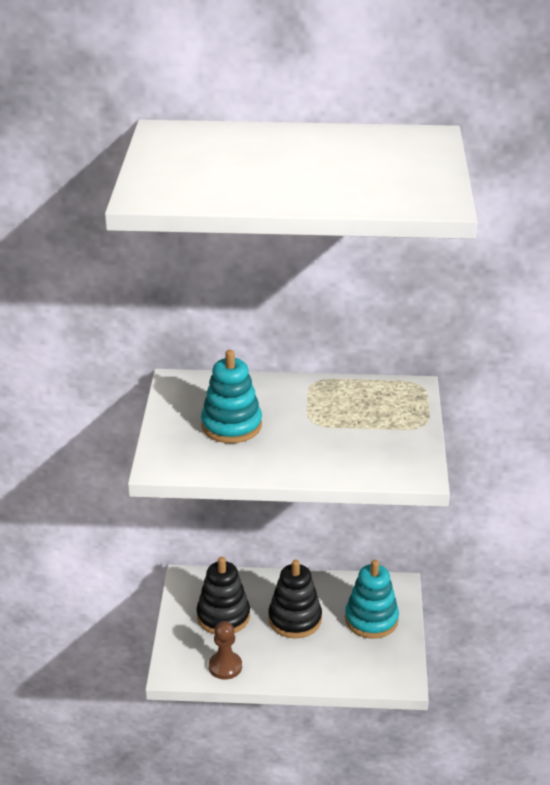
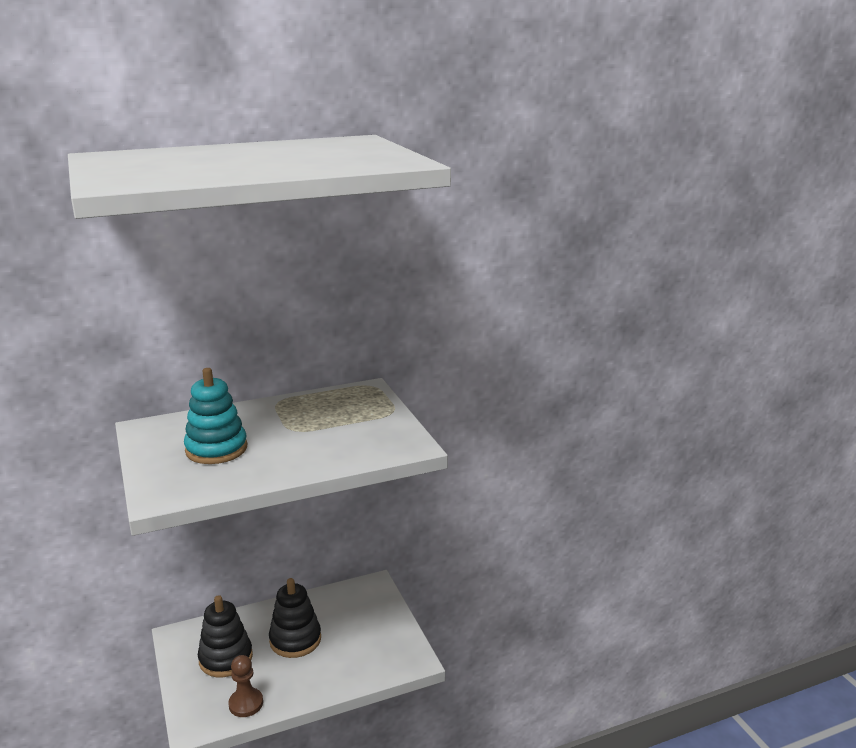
camera: 25 degrees left, 10 degrees down
(371, 619) = (364, 619): turquoise stacking toy -> none

